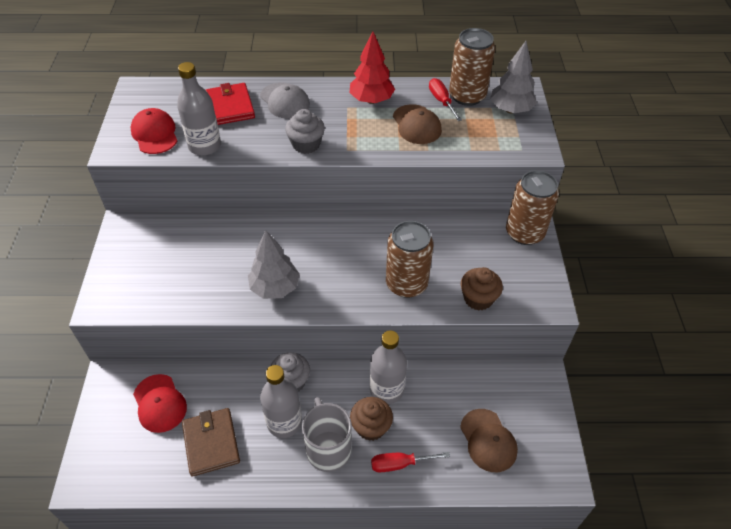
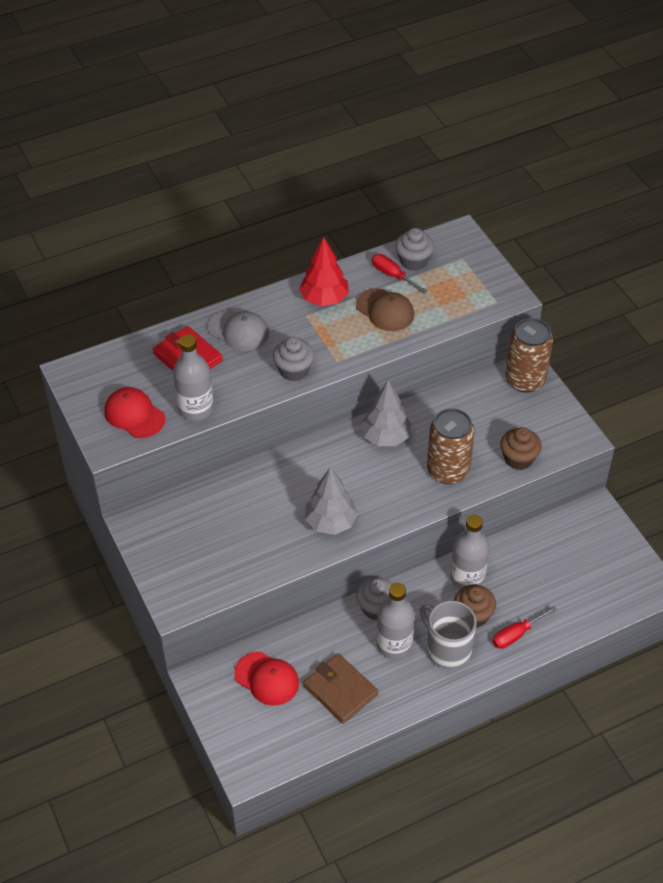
camera: 25 degrees left, 0 degrees up
(467, 96) = (413, 261): brown can -> grey cupcake
(488, 440) = (579, 583): brown cap -> none
(510, 110) = (463, 262): grey tree -> grey tree (385, 437)

